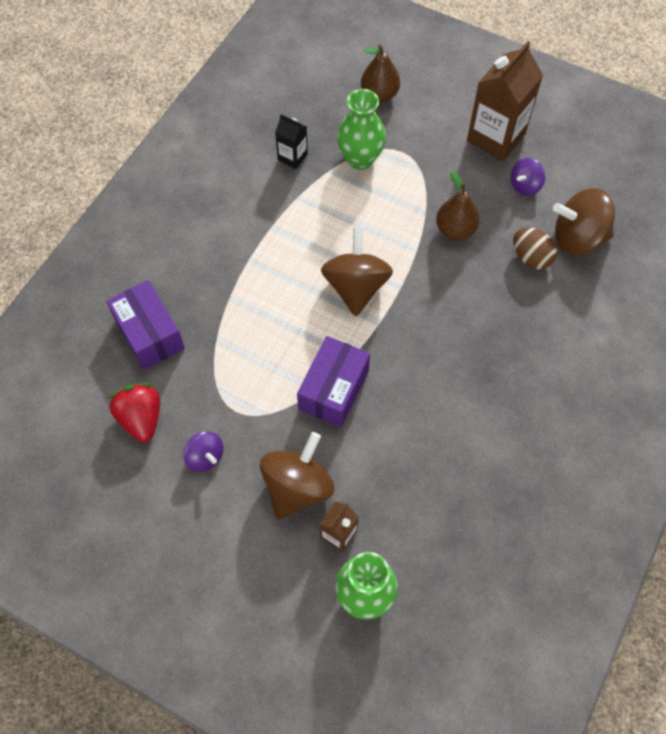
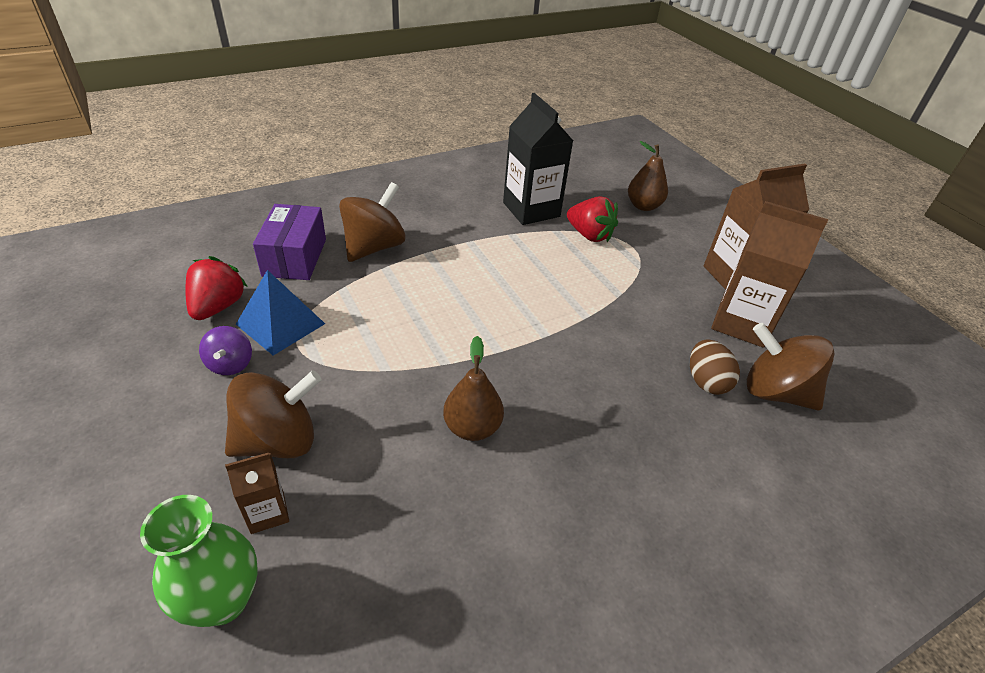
camera: 30 degrees right, 20 degrees down
(205, 401) = (280, 324): none -> blue pyramid
(292, 157) = (531, 209): black carton -> black carton, size x1.98
(333, 390) = (401, 379): purple box -> none
(356, 287) = (502, 314): brown spinning top -> brown spinning top (374, 247)
(360, 159) = (589, 235): green vase -> red strawberry
(455, 230) = (639, 321): brown pear -> brown pear (472, 427)
(525, 186) = (741, 323): purple spinning top -> brown carton

